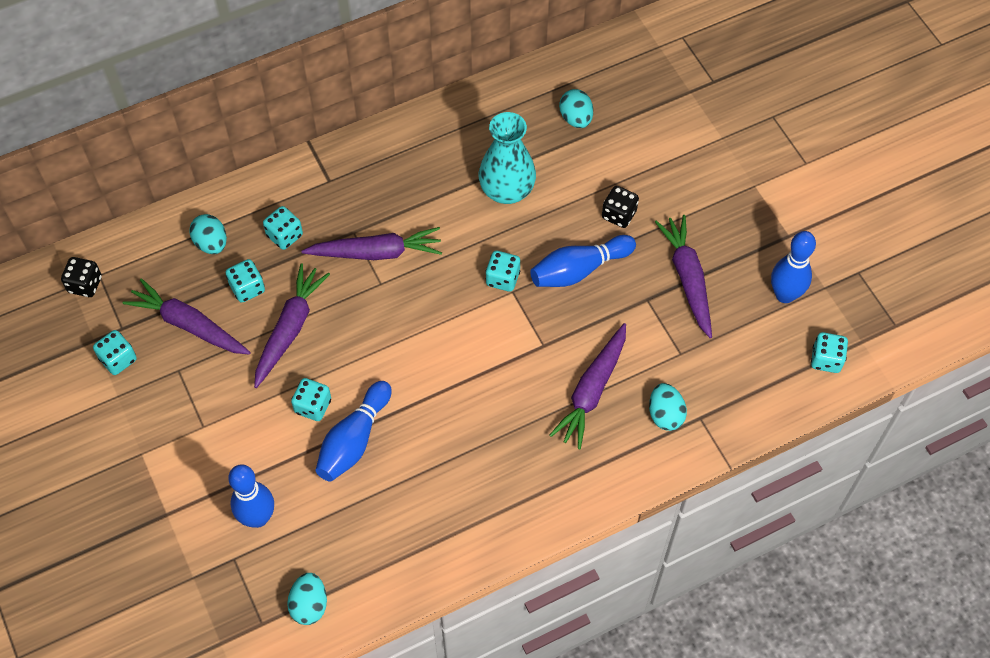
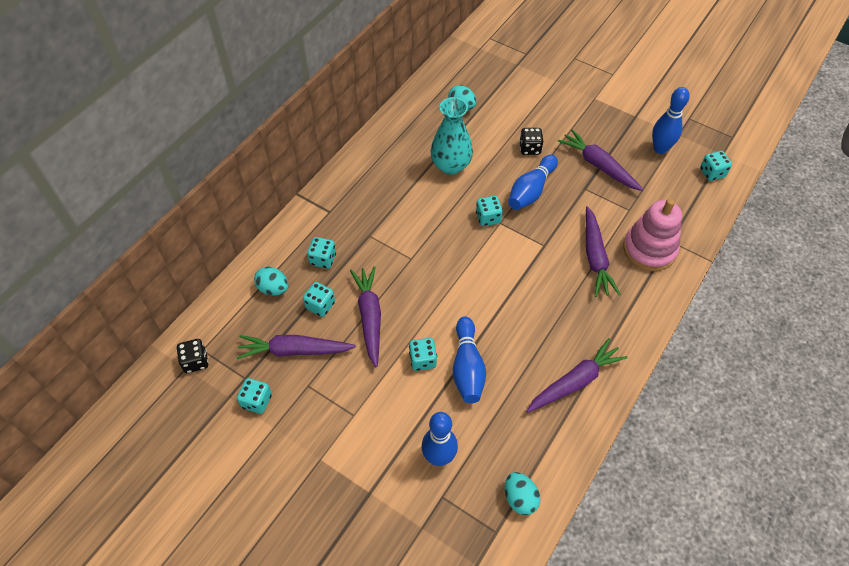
camera: 30 degrees left, 5 degrees down
(376, 252) = (394, 241): purple carrot -> purple carrot (575, 382)
(665, 414) = (649, 249): turquoise egg -> pink stacking toy

